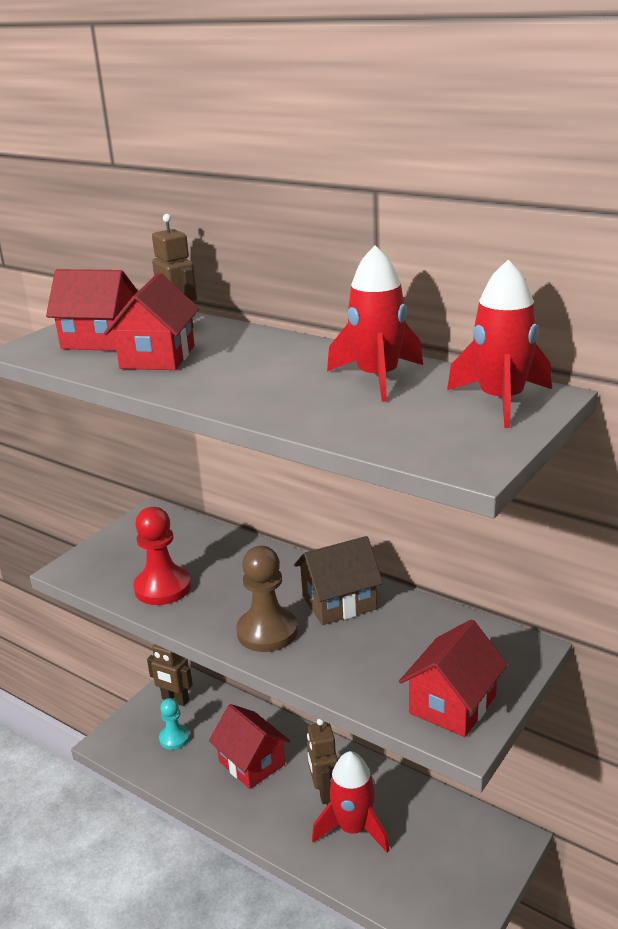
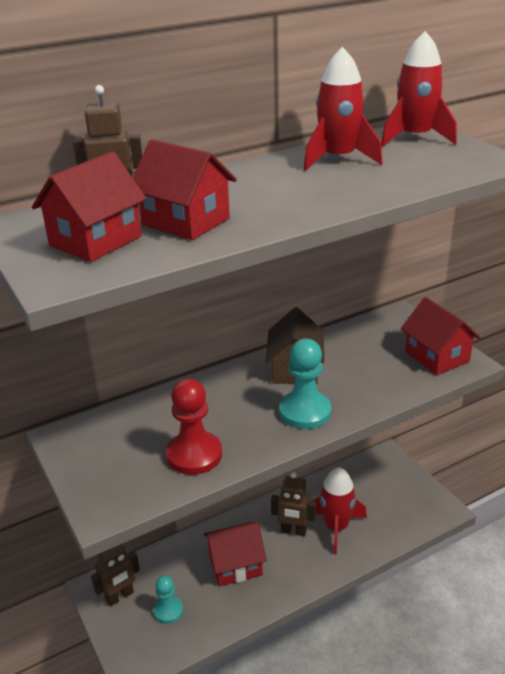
camera: 65 degrees left, 5 degrees up
(267, 632) = (305, 412): brown pawn -> turquoise pawn

